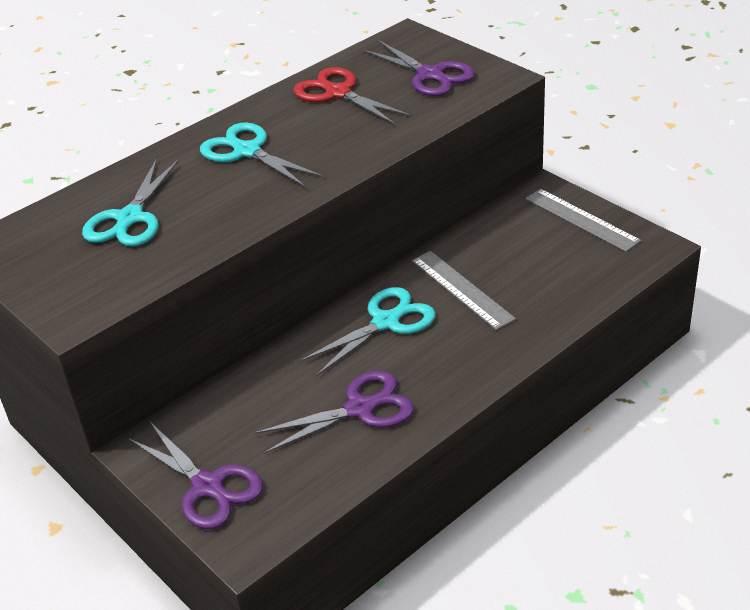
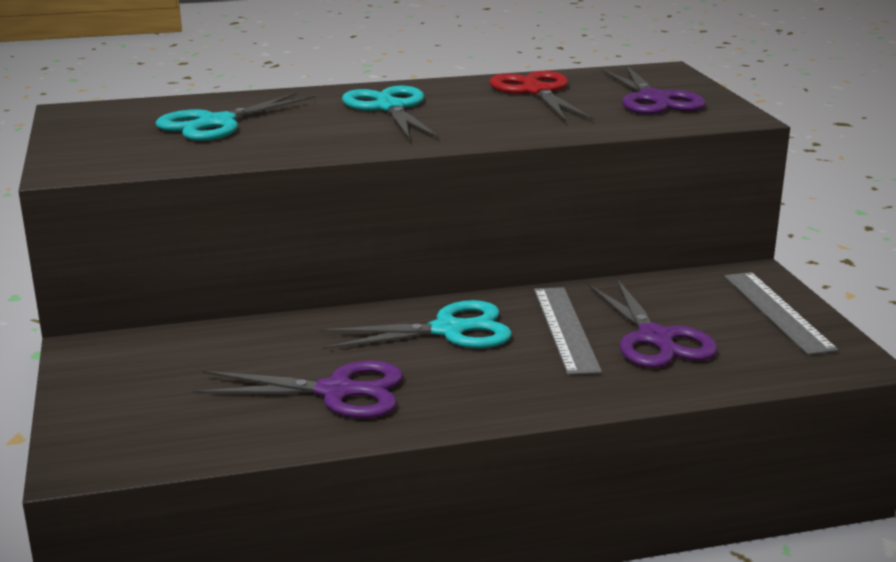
camera: 25 degrees right, 15 degrees down
(207, 486) = (108, 401): purple scissors -> purple scissors (655, 338)

